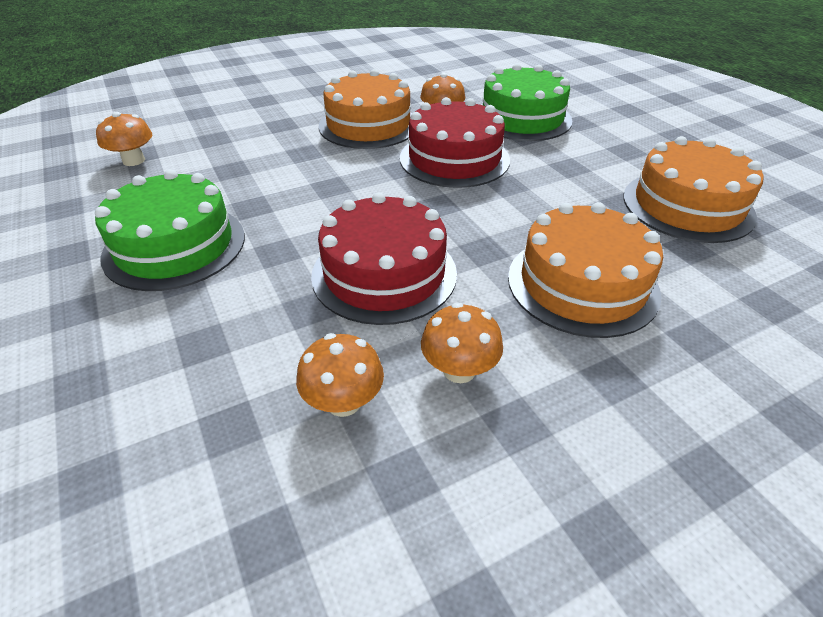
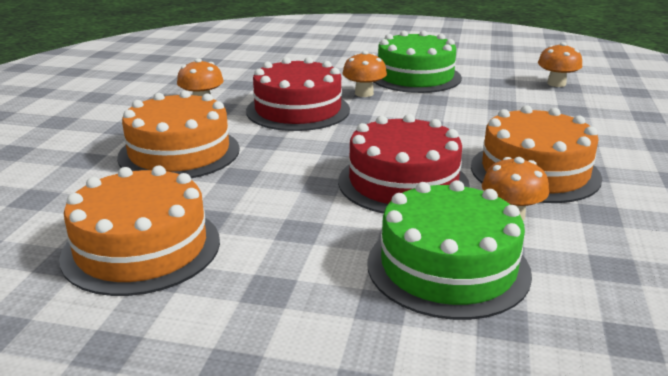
camera: 130 degrees right, 15 degrees down
(343, 402) = (235, 81): orange mushroom -> orange mushroom (364, 93)

